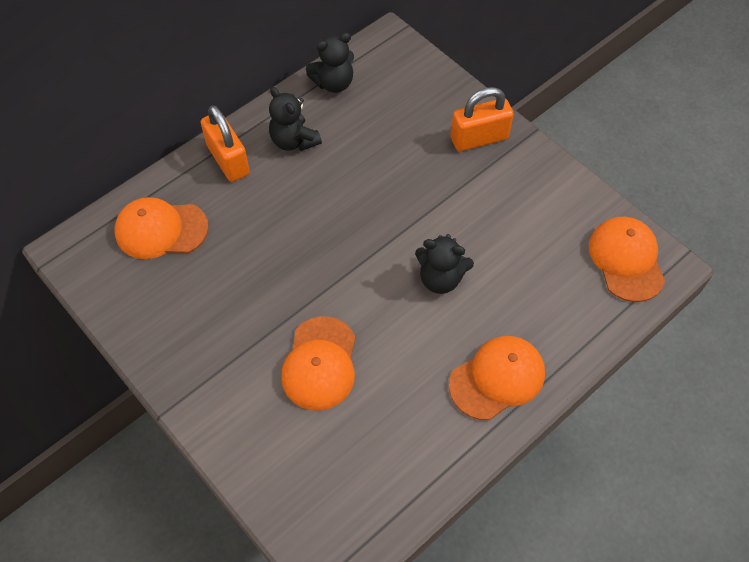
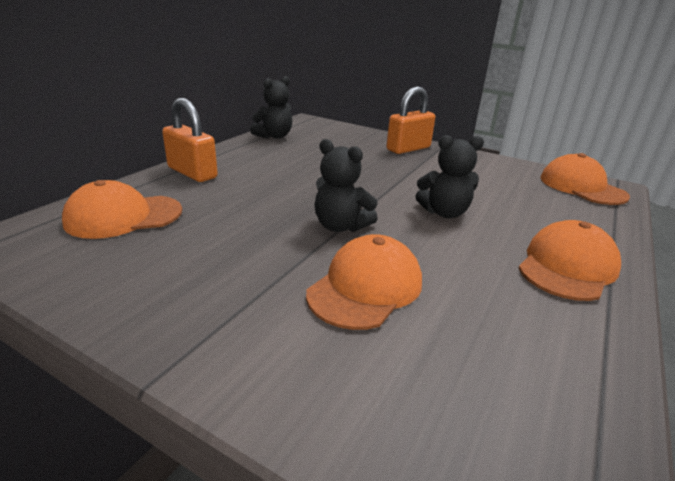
camera: 20 degrees left, 30 degrees down
(294, 141) = (253, 160): black teddy bear -> black teddy bear (340, 226)
(320, 363) = (365, 287): orange cap -> orange cap turned 135 degrees counterclockwise

